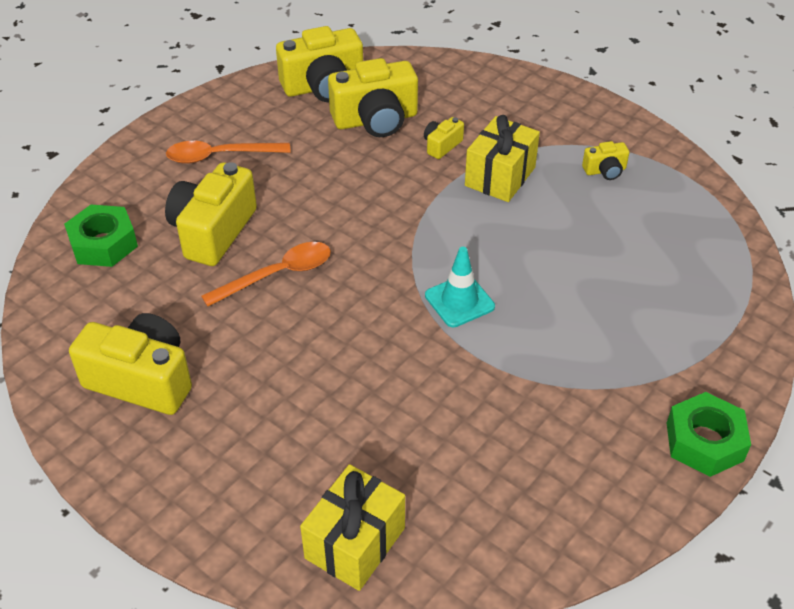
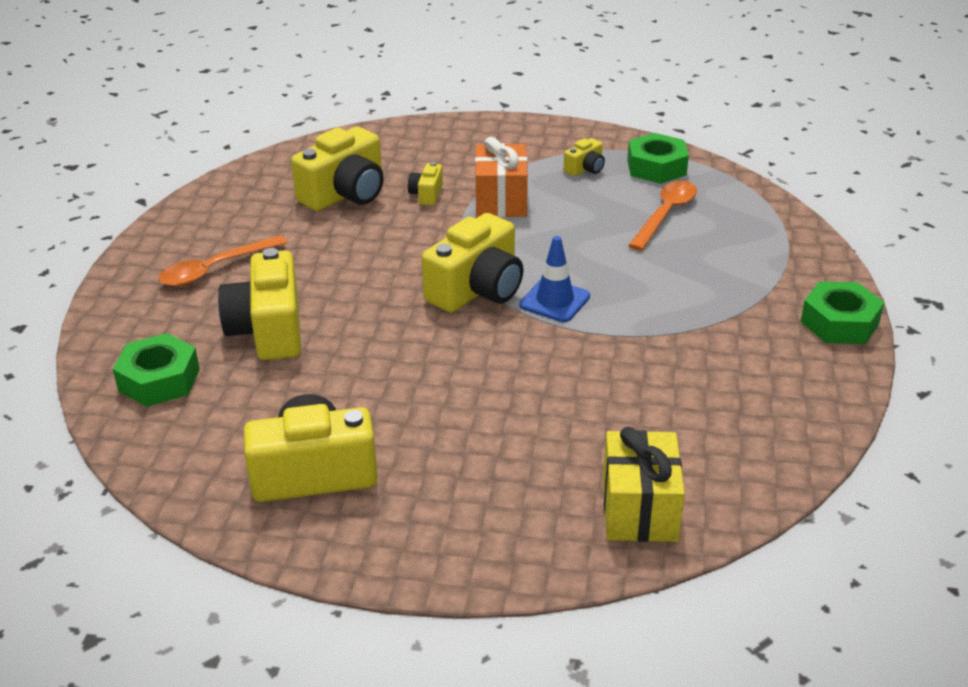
camera: 30 degrees left, 10 degrees down
(277, 275) = (368, 341): orange spoon -> orange spoon (665, 215)
(323, 86) = (268, 184): yellow camera -> yellow camera (477, 290)
(459, 301) = (554, 301): turquoise traffic cone -> blue traffic cone
(500, 176) = (501, 201): yellow gift -> orange gift
(675, 194) = (656, 167): none -> green nut

